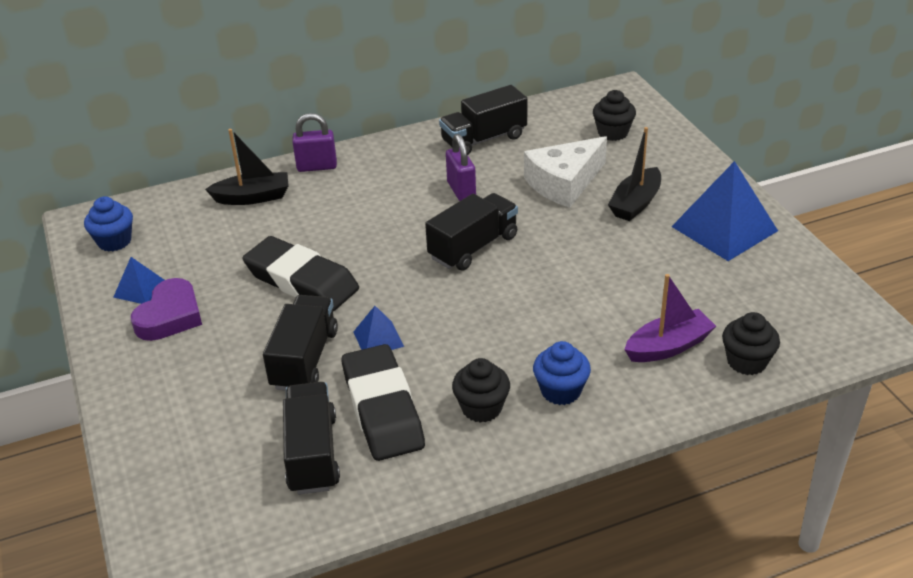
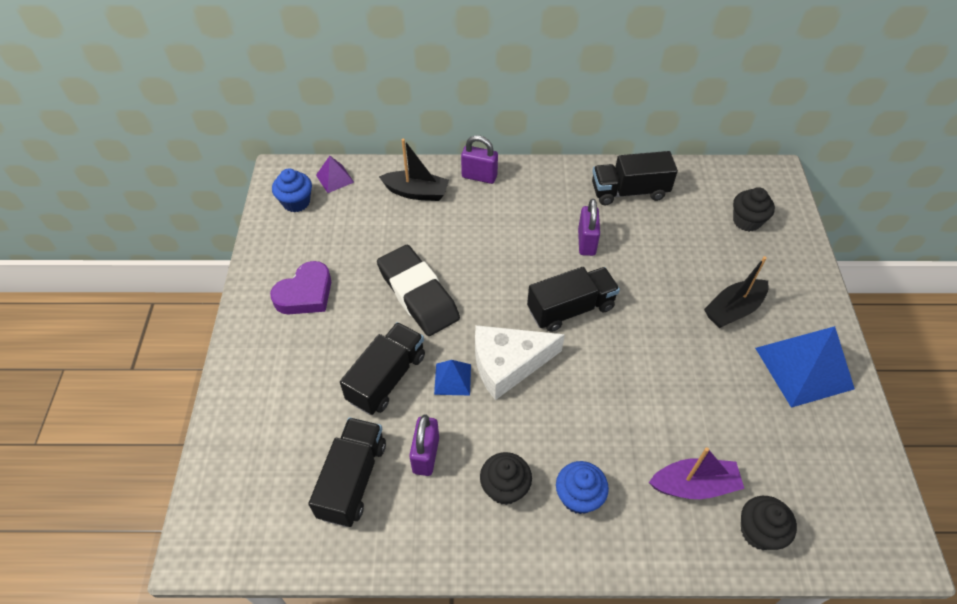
camera: 20 degrees right, 15 degrees up
(140, 289) = (295, 257): blue pyramid -> none
(150, 209) = (335, 178): none -> purple pyramid
(383, 408) = (426, 455): black eraser -> purple padlock
(564, 183) = (678, 264): white cheese -> white cheese (508, 364)

